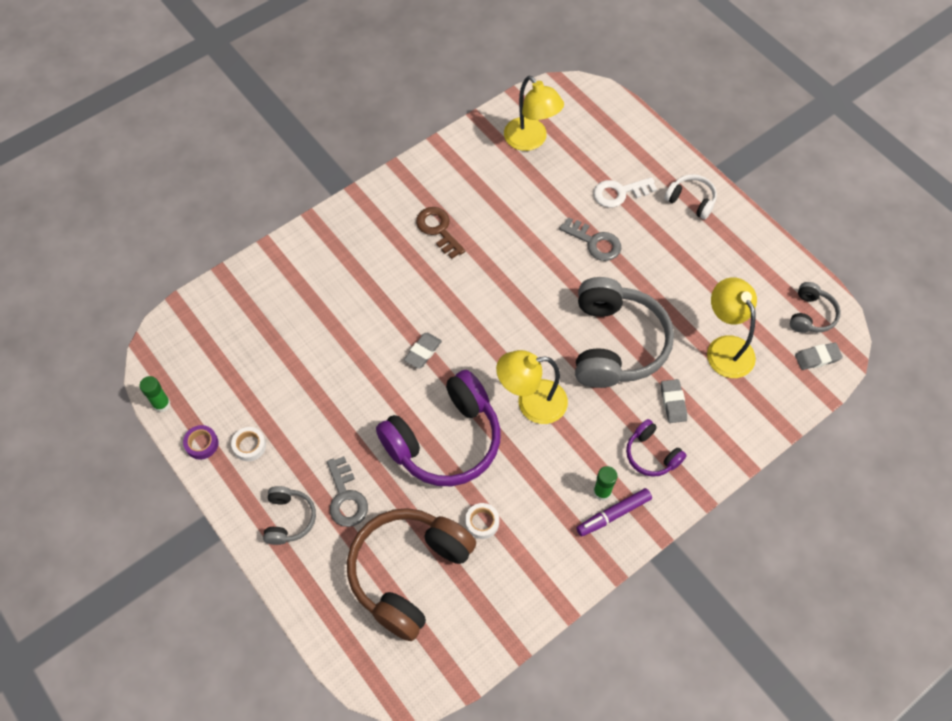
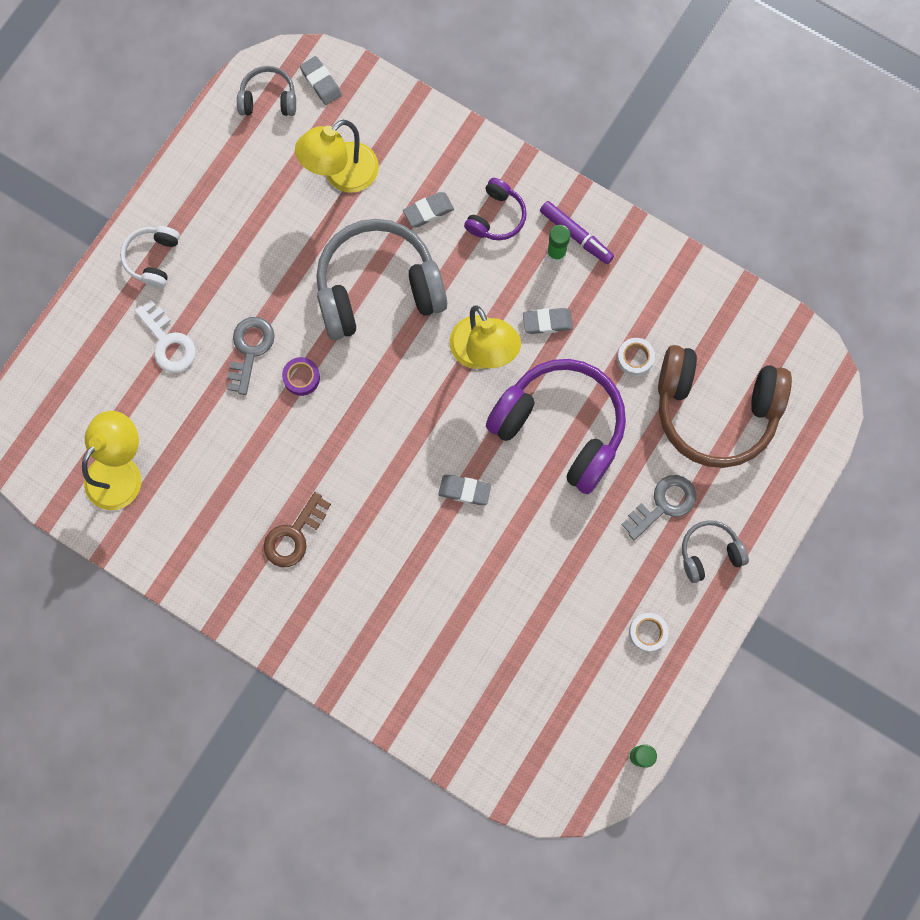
camera: 110 degrees left, 15 degrees up
(202, 444) = (666, 686): purple tape -> purple tape (301, 378)
(541, 462) = (547, 322): none -> grey eraser

